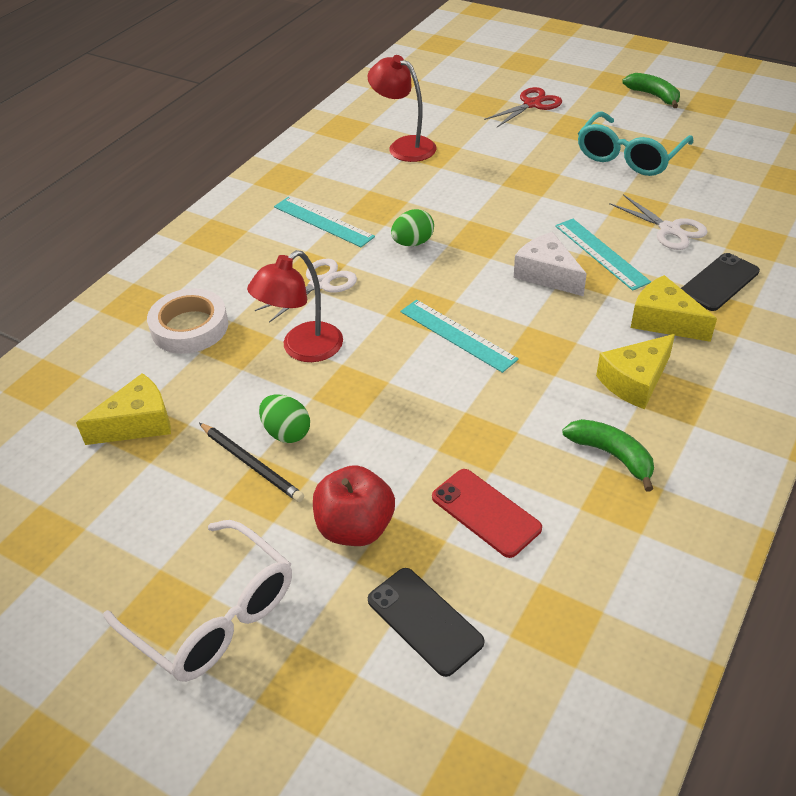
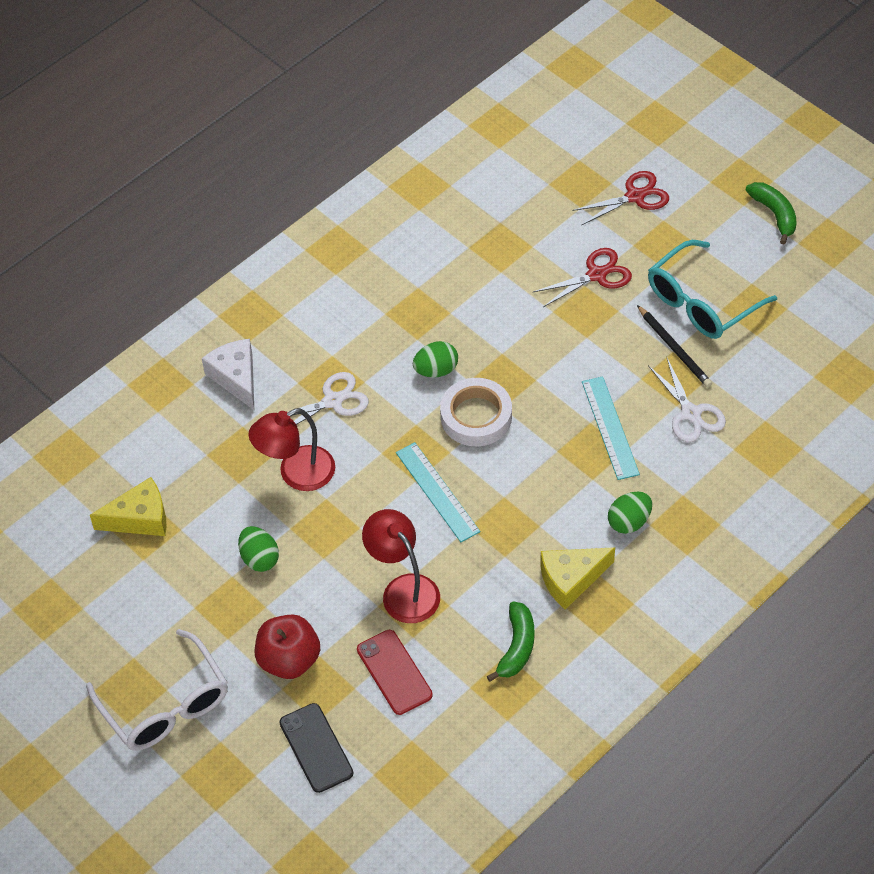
camera: 15 degrees right, 10 degrees up
(190, 327) = (203, 424): white tape -> white tape (476, 416)
(251, 464) = (223, 582): black pencil -> black pencil (674, 348)
(323, 222) = (359, 321): turquoise ruler -> none
(404, 146) = (474, 230): red lamp -> red lamp (403, 589)
(527, 155) = (596, 275): none -> red scissors
(547, 274) = (547, 441): white cheese -> white cheese (236, 378)
(612, 455) = (516, 647): green banana -> green banana turned 45 degrees clockwise
(664, 321) = (629, 522): yellow cheese -> green egg
(719, 282) = (703, 490): black phone -> none

